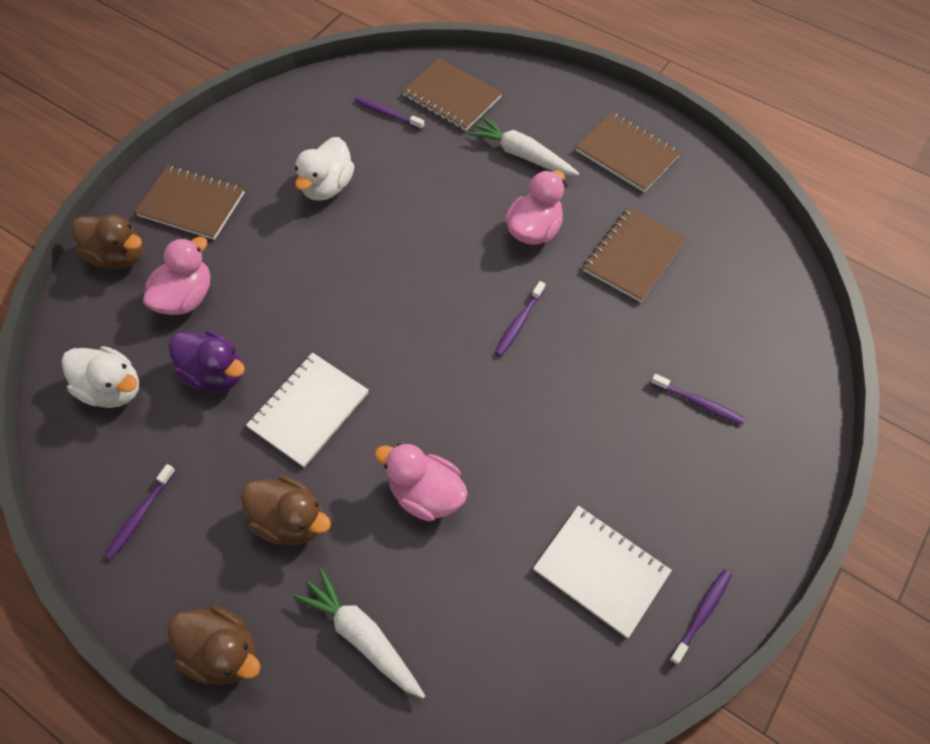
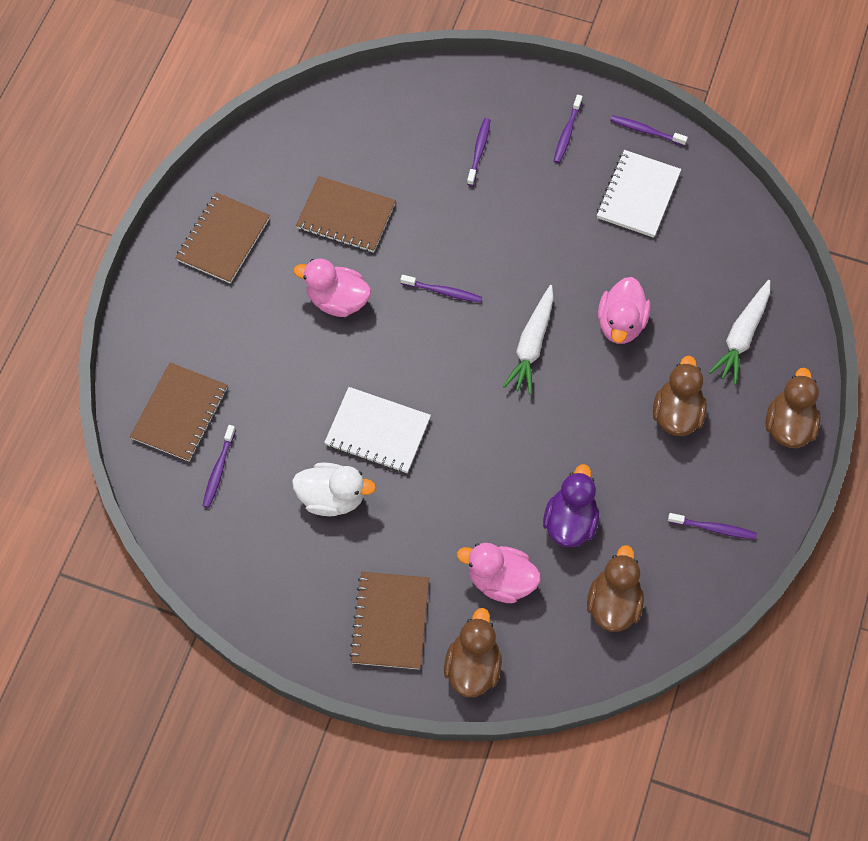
camera: 105 degrees left, 5 degrees up
(113, 389) = (613, 603): white duck -> brown duck
(309, 410) = (579, 431): white notebook -> white notebook (378, 431)
(522, 155) = (246, 329): white carrot -> white carrot (531, 345)
(711, 510) = (567, 133): none -> purple toothbrush

